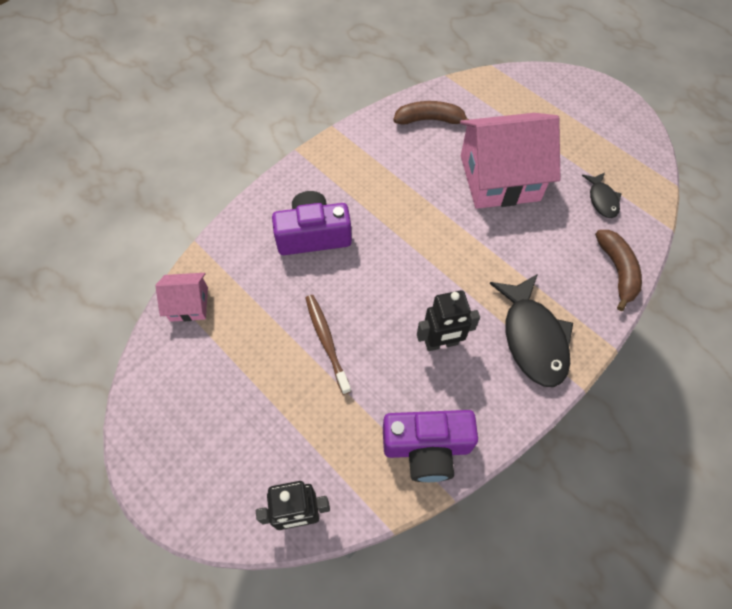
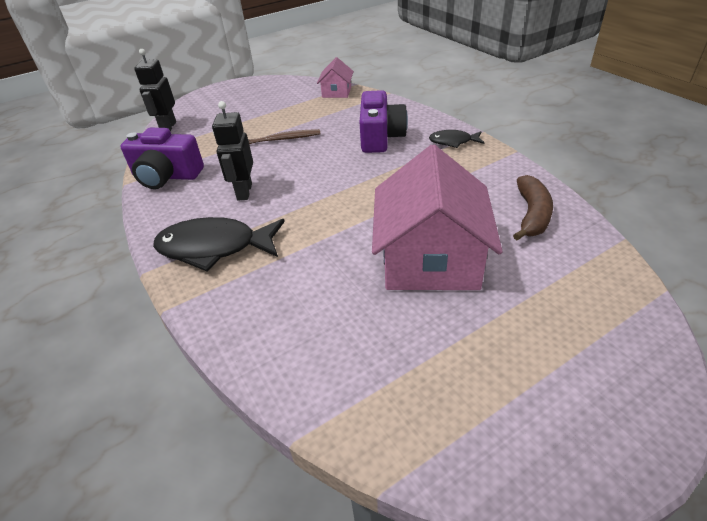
camera: 105 degrees right, 20 degrees down
(427, 448) = (166, 176): purple camera -> purple camera turned 90 degrees counterclockwise
(602, 200) = (373, 359): black fish -> black fish (453, 141)
(617, 271) = (254, 341): brown banana -> none

